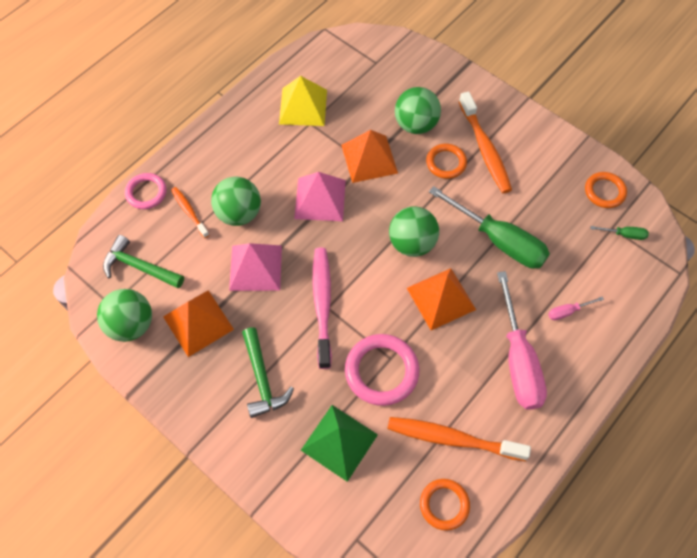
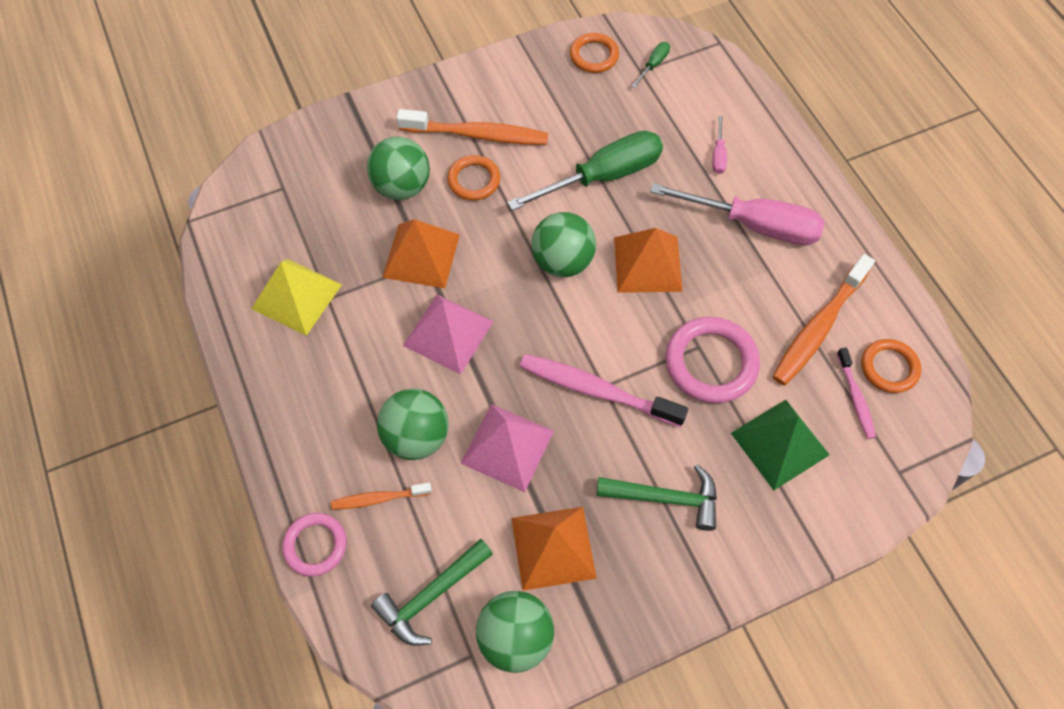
camera: 65 degrees left, 0 degrees up
(404, 486) = (855, 398): none -> pink toothbrush

